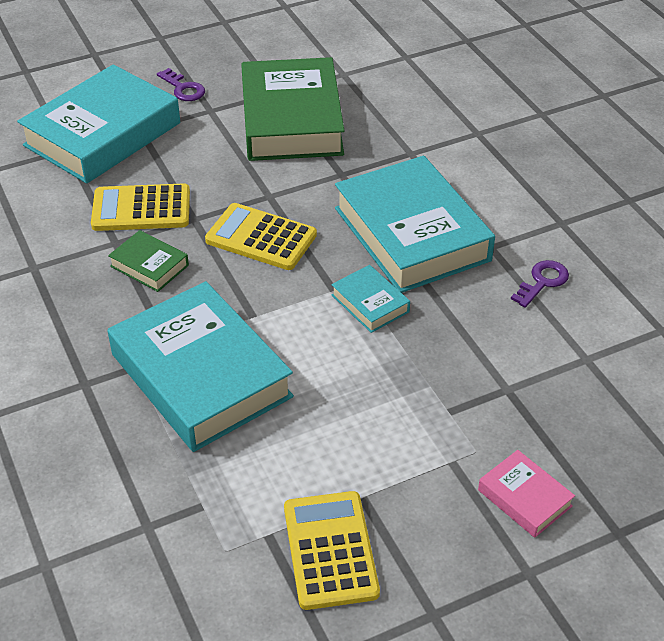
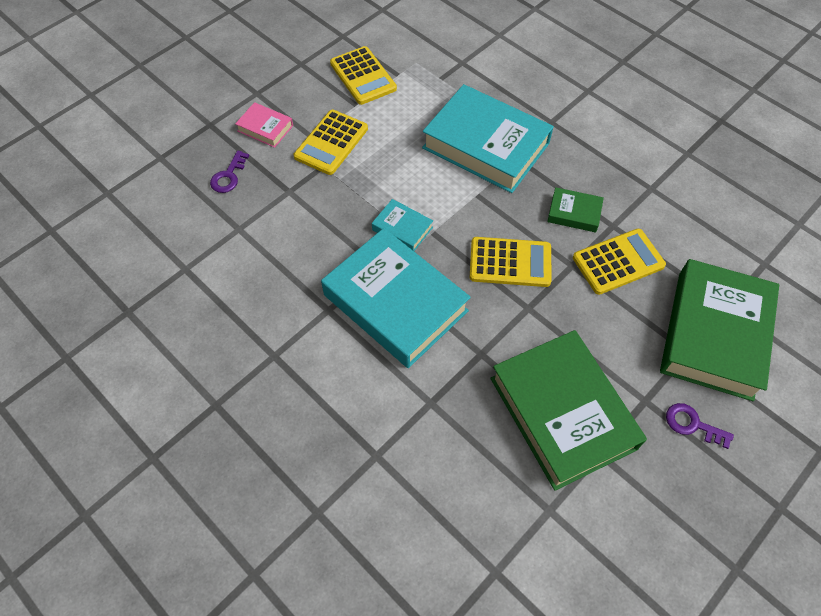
camera: 160 degrees right, 15 degrees up
(102, 134) = (714, 334): turquoise book -> green book
(425, 443) = (331, 143): none -> yellow calculator
(542, 282) = (280, 286): purple key -> purple key (229, 176)

